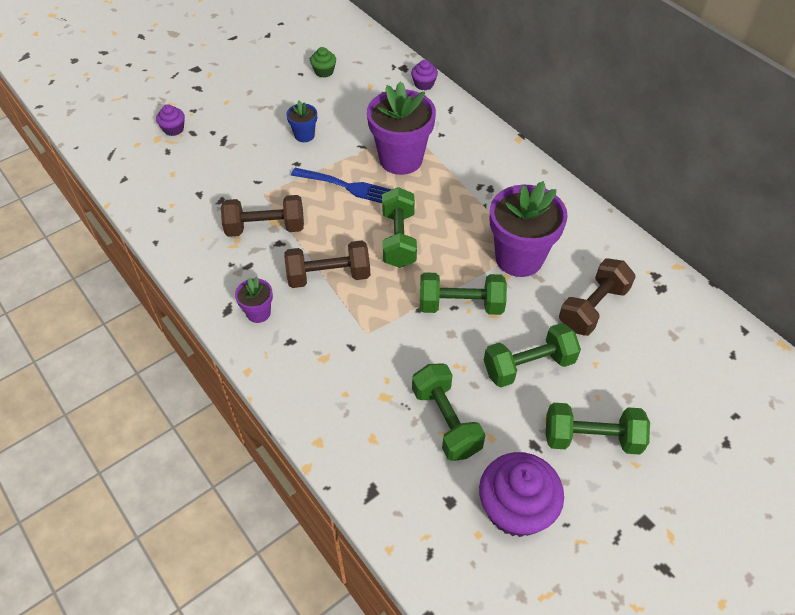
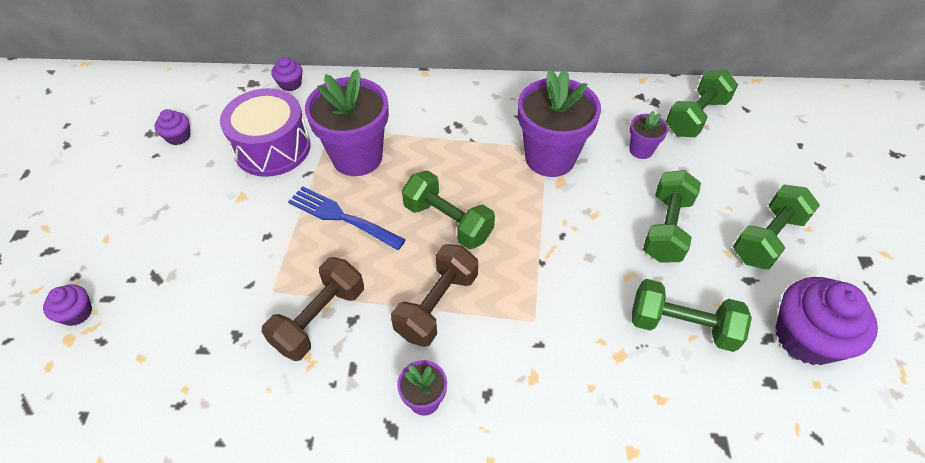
camera: 50 degrees left, 0 degrees up
(304, 135) = (239, 205): blue flower pot -> none
(324, 71) = (178, 137): green cupcake -> purple cupcake
(346, 186) = (343, 217): blue fork -> blue fork turned 120 degrees counterclockwise
(362, 116) = (272, 148): none -> purple drum
(461, 305) = (564, 229): green dumbbell -> green dumbbell (696, 117)
(593, 308) = (641, 150): brown dumbbell -> purple flower pot

